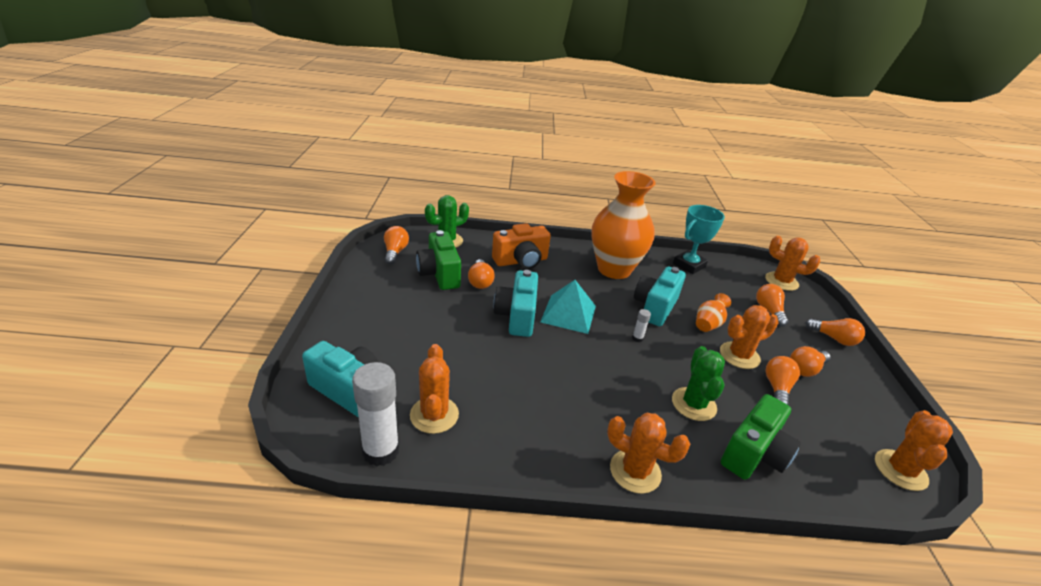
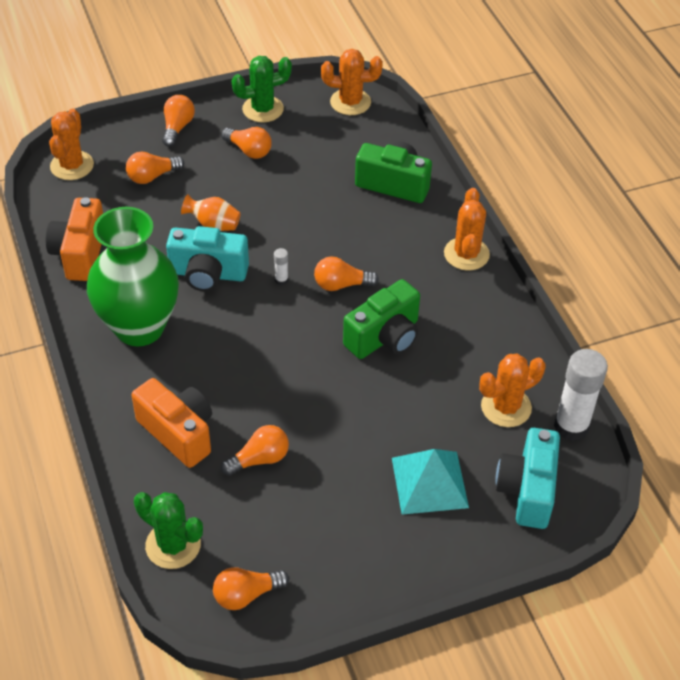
camera: 110 degrees left, 15 degrees up
(439, 274) = (270, 512): green camera -> green camera (384, 337)
(517, 316) = (310, 395): turquoise camera -> none
(568, 313) = (273, 349): turquoise pyramid -> turquoise pyramid (429, 482)
(614, 269) = (139, 327): orange vase -> green vase
(689, 265) = (80, 253): turquoise trophy -> orange camera
(693, 404) = (358, 226): green cactus -> green cactus (263, 109)
(739, 355) = (258, 198): orange cactus -> none
(777, 388) = (293, 170): orange light bulb -> orange light bulb (341, 285)

